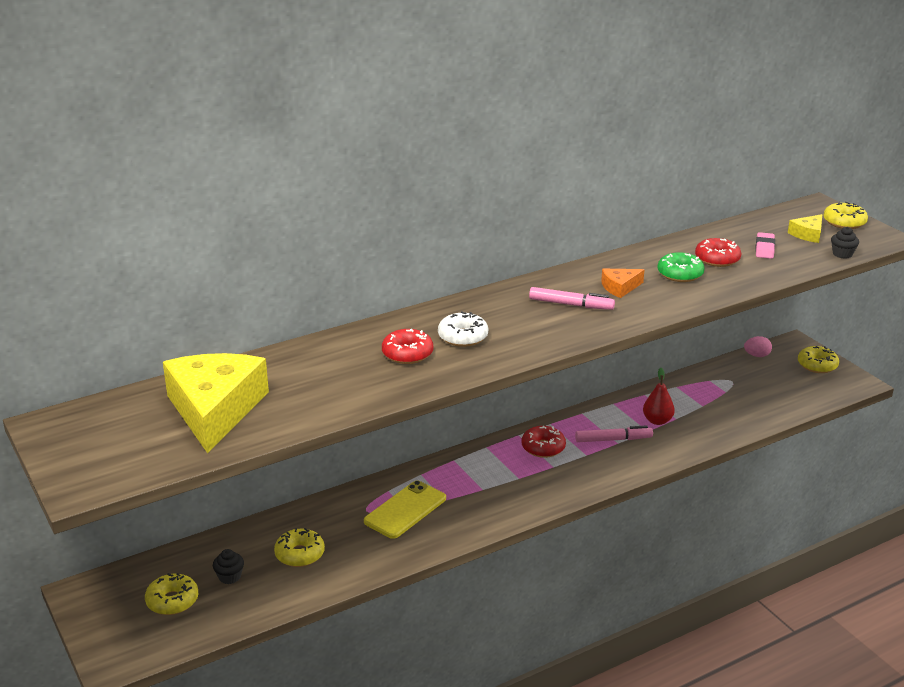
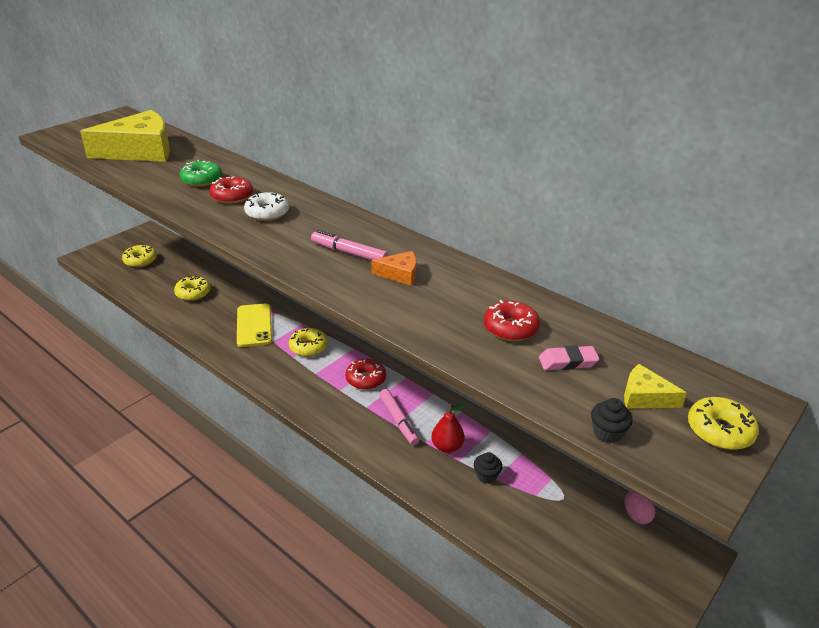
camera: 70 degrees right, 5 degrees up
(229, 577) = (166, 274): black cupcake -> black cupcake (486, 476)
(405, 510) = (254, 325): yellow phone -> yellow phone turned 60 degrees clockwise
(571, 305) = (349, 253): pink marker -> pink marker turned 120 degrees clockwise
(620, 287) = (400, 274): orange cheese -> orange cheese turned 135 degrees clockwise
(680, 274) = (454, 306): green donut -> green donut (202, 180)
(817, 365) = (658, 581): yellow donut -> yellow donut (308, 347)

